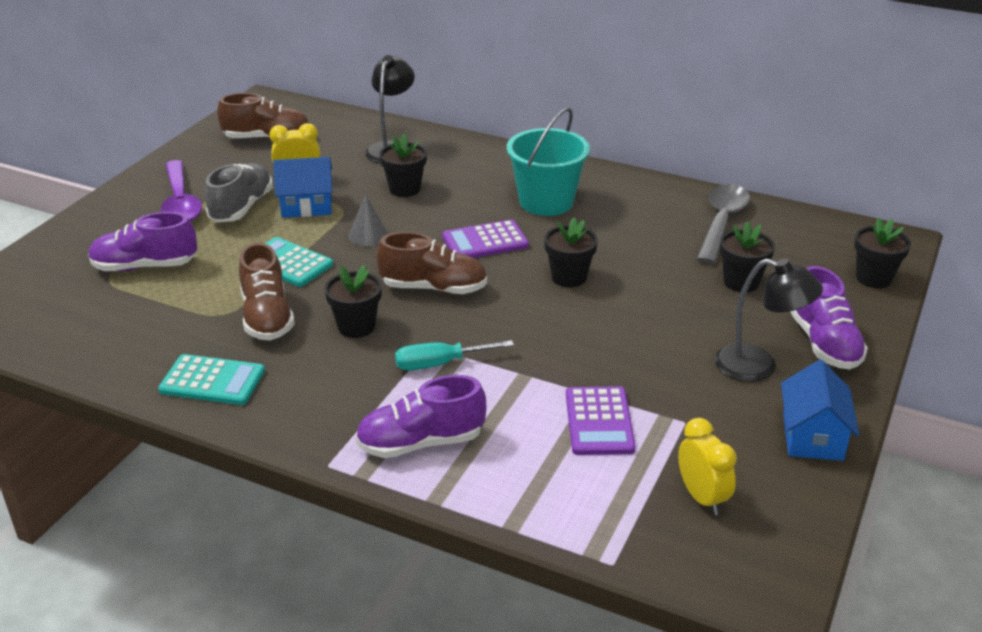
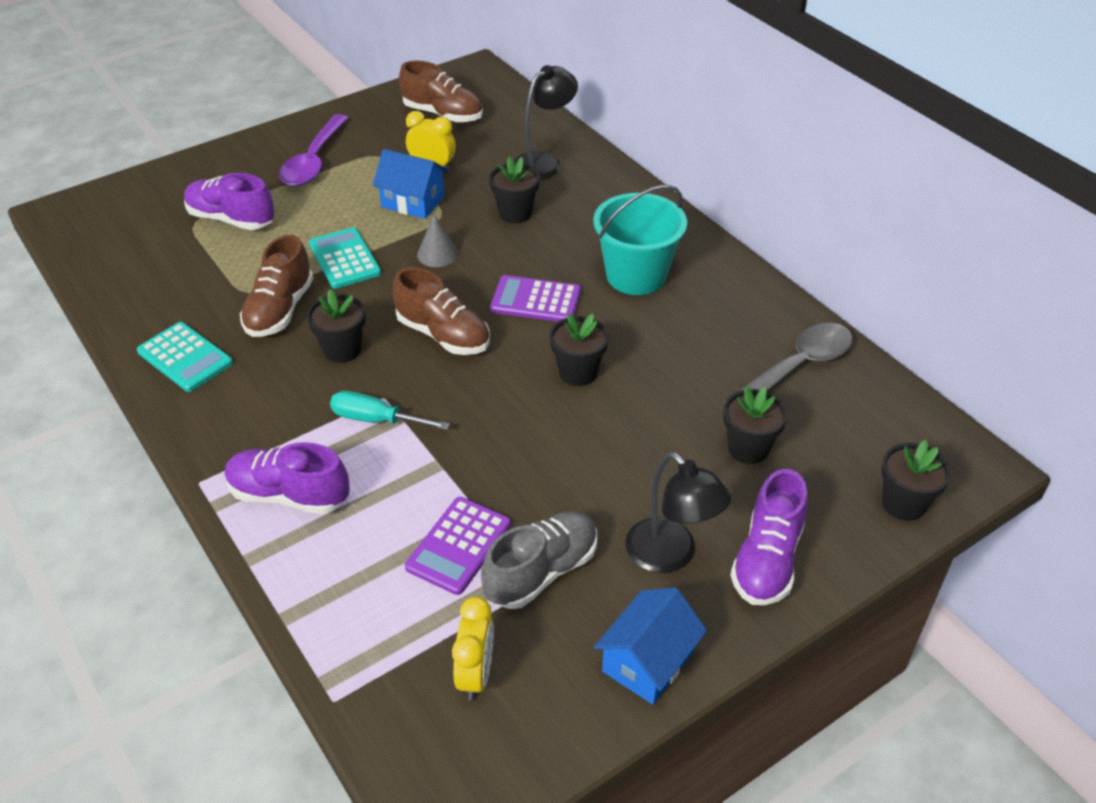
camera: 30 degrees right, 10 degrees up
(241, 207) = (357, 184): grey shoe -> grey shoe (541, 571)

